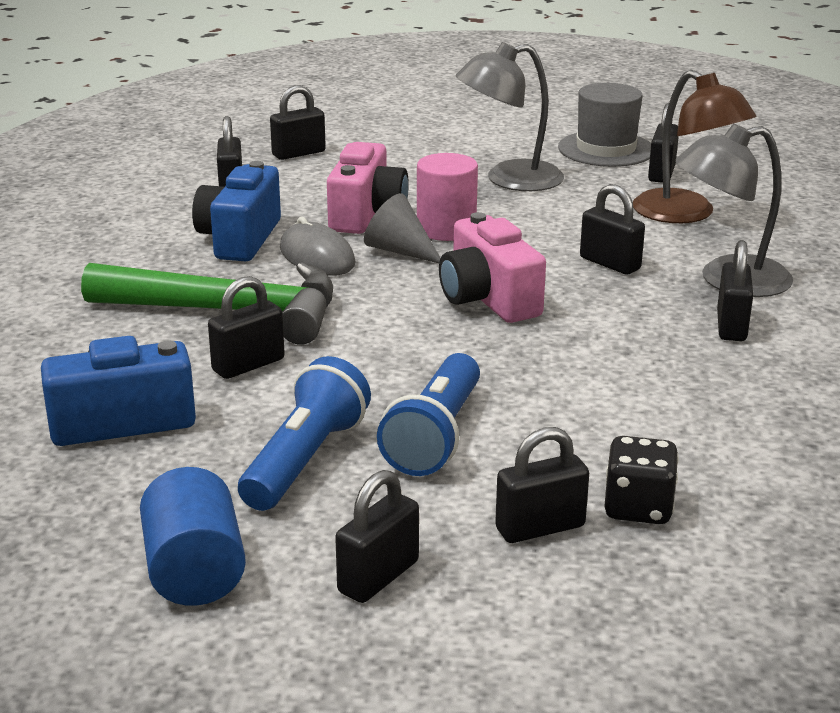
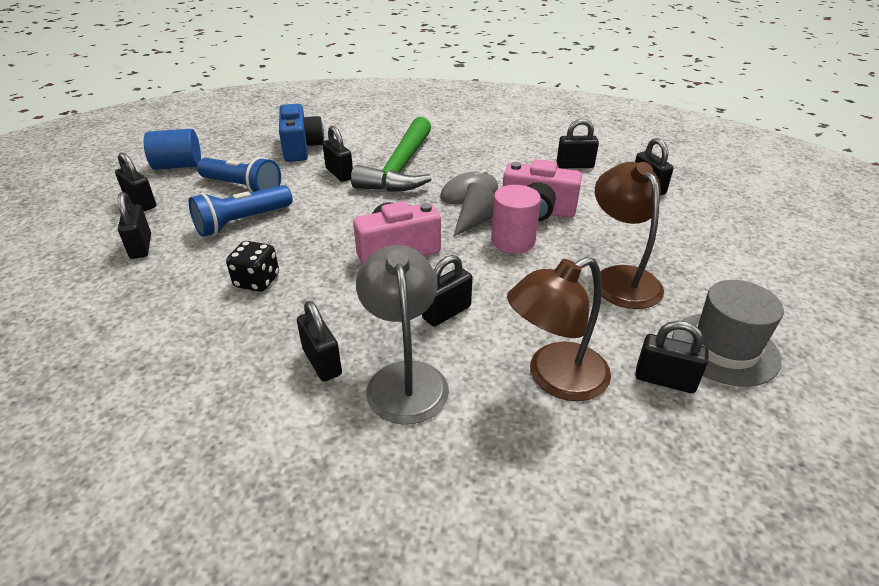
camera: 95 degrees right, 10 degrees up
(240, 239) = (496, 169): blue camera -> none
(435, 436) = (242, 222): blue flashlight -> blue flashlight turned 60 degrees counterclockwise
(509, 179) = (620, 278): grey lamp -> brown lamp
(638, 508) = (132, 279): black dice -> black dice (257, 281)
(731, 326) = (322, 362): black padlock -> black padlock turned 45 degrees clockwise

